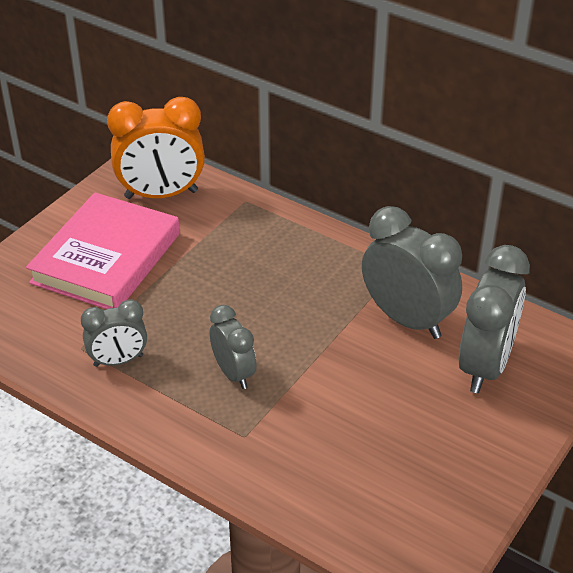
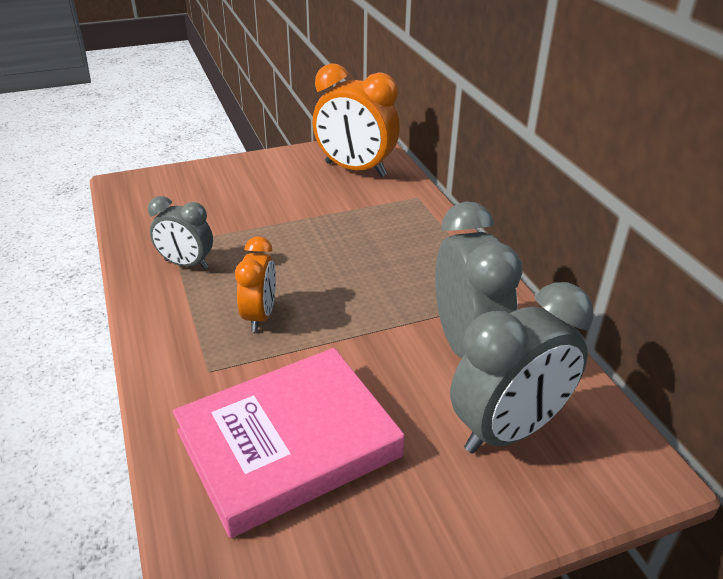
camera: 35 degrees right, 5 degrees down
(106, 258) = (265, 194): pink book -> pink book (288, 444)
(234, 373) = (260, 316): grey clock -> orange clock

